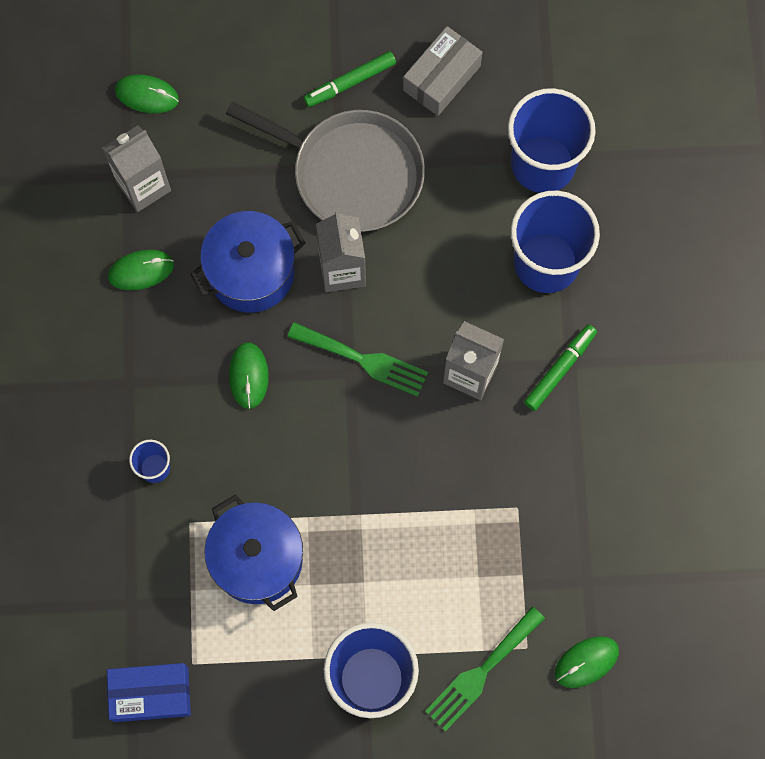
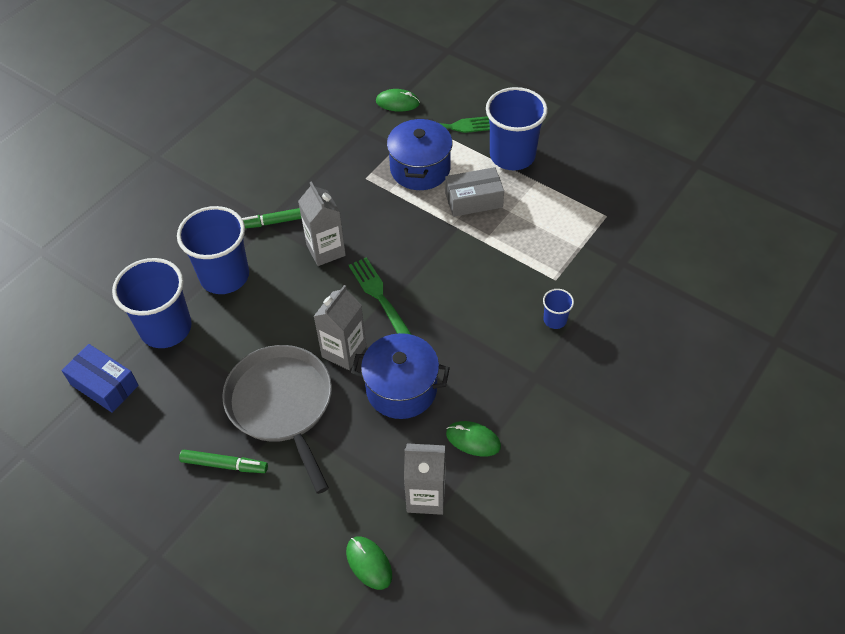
camera: 140 degrees left, 20 degrees down
(151, 694) = (641, 216): blue box -> blue box (104, 385)
(248, 376) = (455, 331): green mouse -> none
(257, 559) = (529, 239): blue pot -> blue pot (420, 169)
(441, 78) = (166, 423): grey box -> grey box (473, 200)

